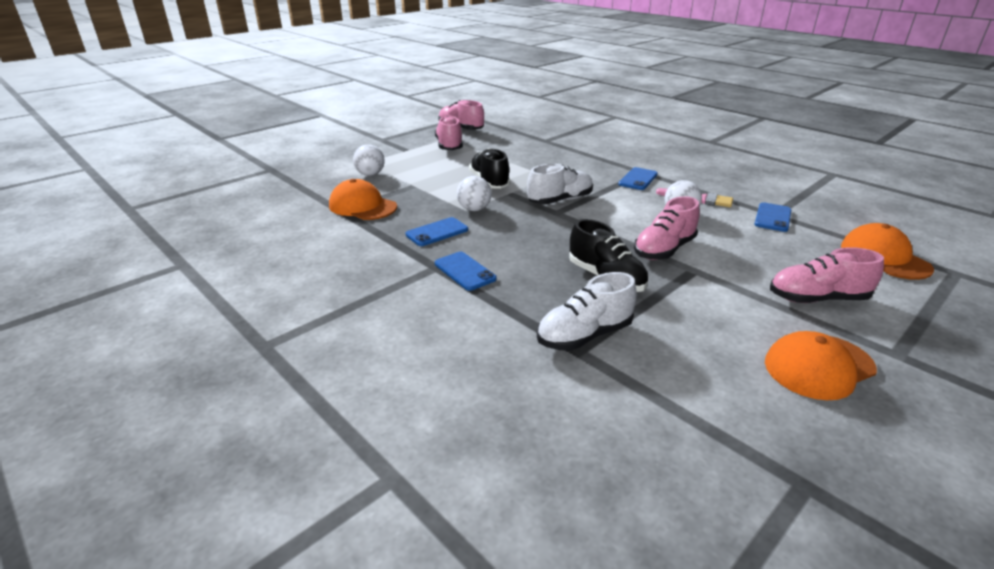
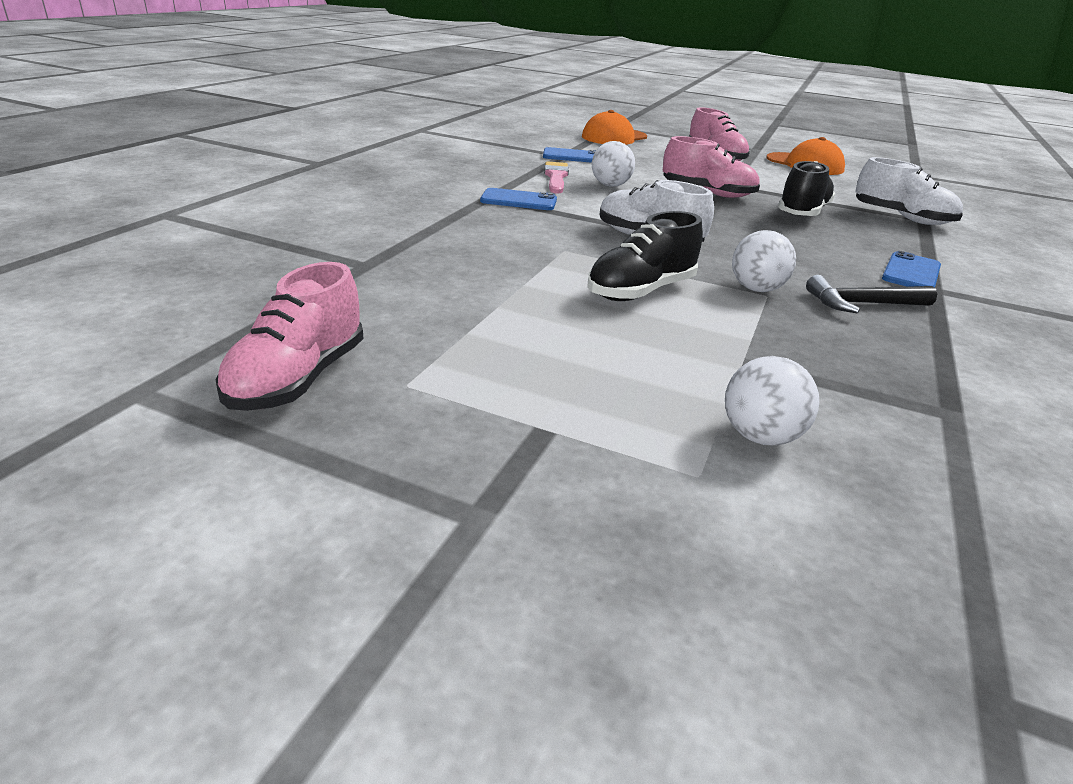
camera: 115 degrees left, 0 degrees up
(362, 206) = (900, 393): orange cap -> none
(437, 232) = (862, 304): blue phone -> black hammer
(449, 146) = (470, 367): pink shoe -> none

